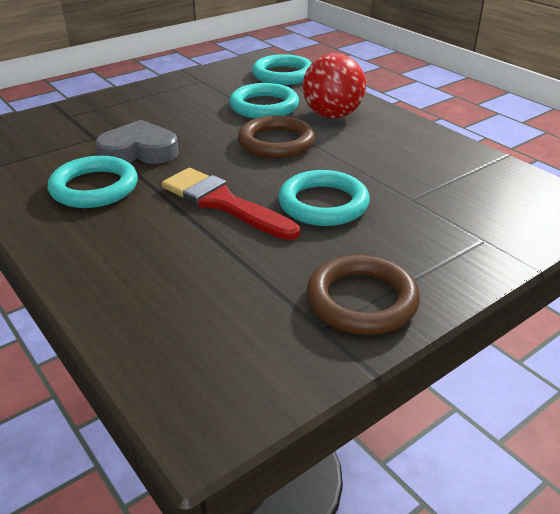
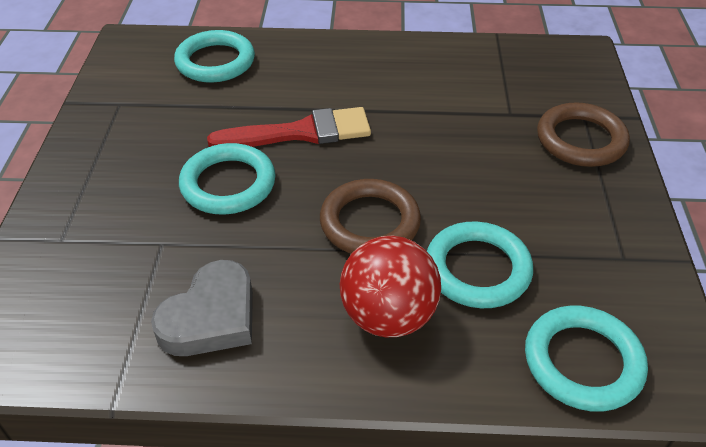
camera: 130 degrees right, 10 degrees up
(94, 187) = (405, 83): turquoise ring -> turquoise ring (215, 62)
(139, 151) = (449, 127): grey heart -> grey heart (211, 317)
(361, 300) = (112, 132): brown ring -> brown ring (580, 140)

